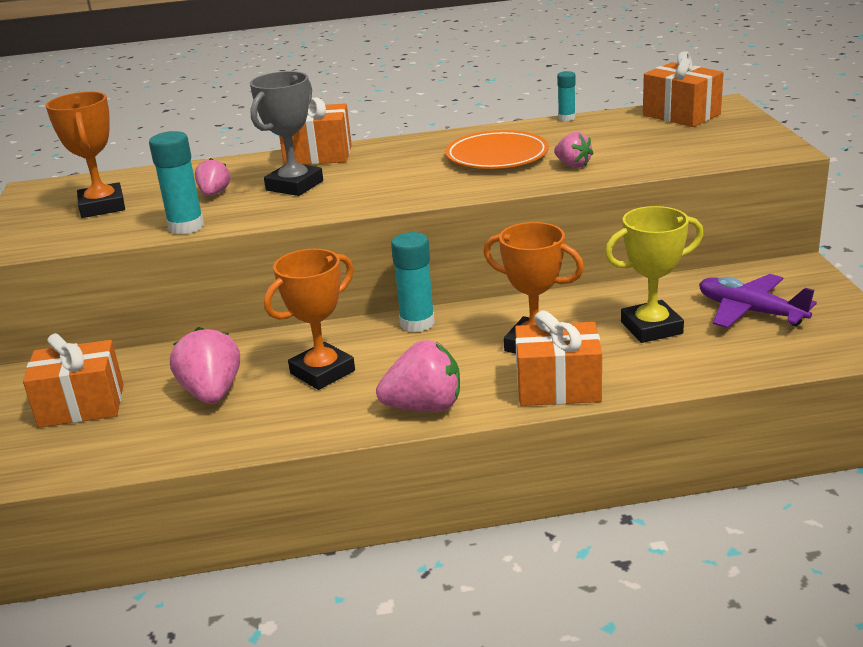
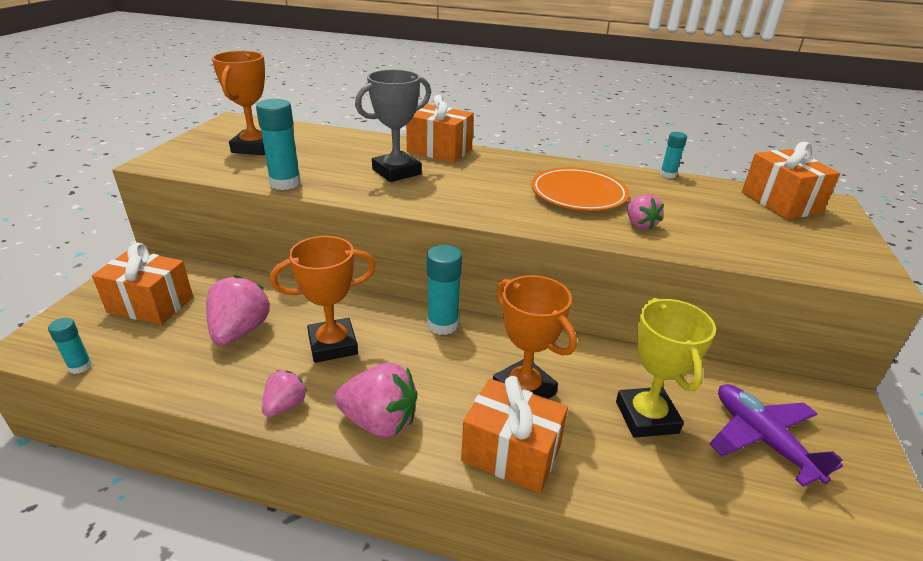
camera: 20 degrees right, 5 degrees up
(69, 473) = (80, 366): none -> turquoise glue stick
(214, 194) = (335, 161): pink strawberry -> pink strawberry (285, 405)
(651, 328) = (646, 417): yellow trophy -> yellow trophy turned 75 degrees clockwise

